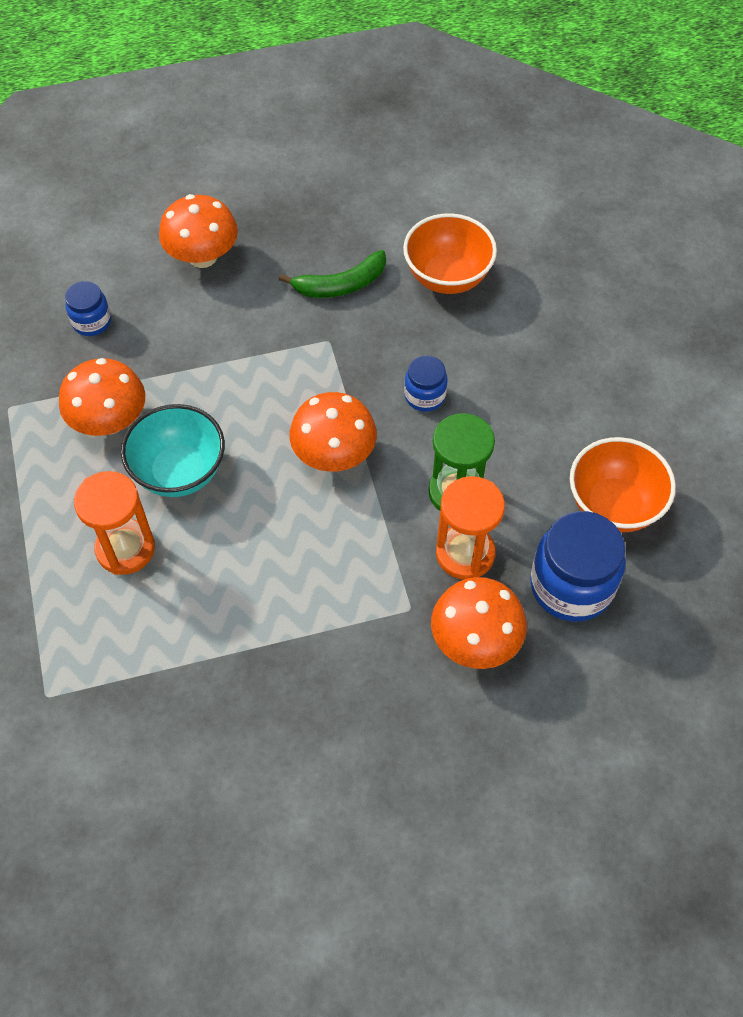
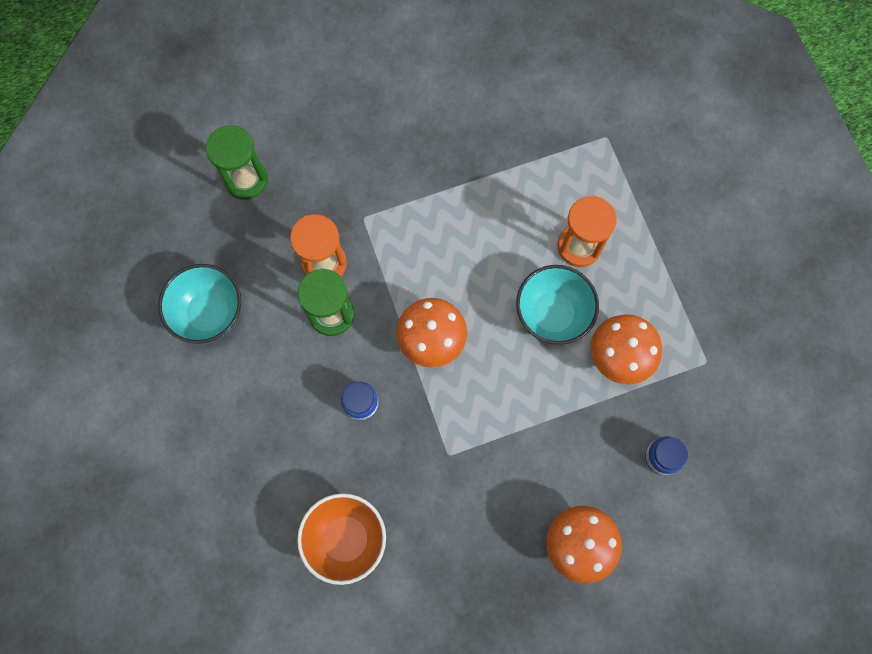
camera: 175 degrees right, 15 degrees up
(340, 285) = (444, 520): green banana -> none
(475, 641) = (316, 198): orange mushroom -> none
(571, 586) = (246, 245): blue jar -> none
(576, 675) = (246, 180): none -> green hourglass
(613, 506) = (209, 313): orange bowl -> turquoise bowl

